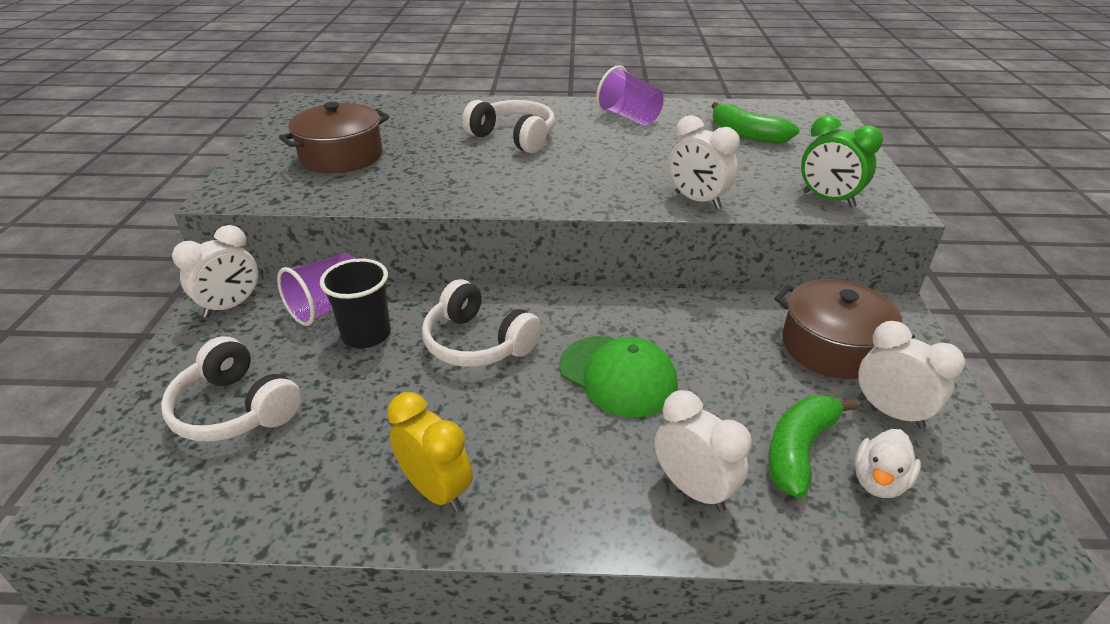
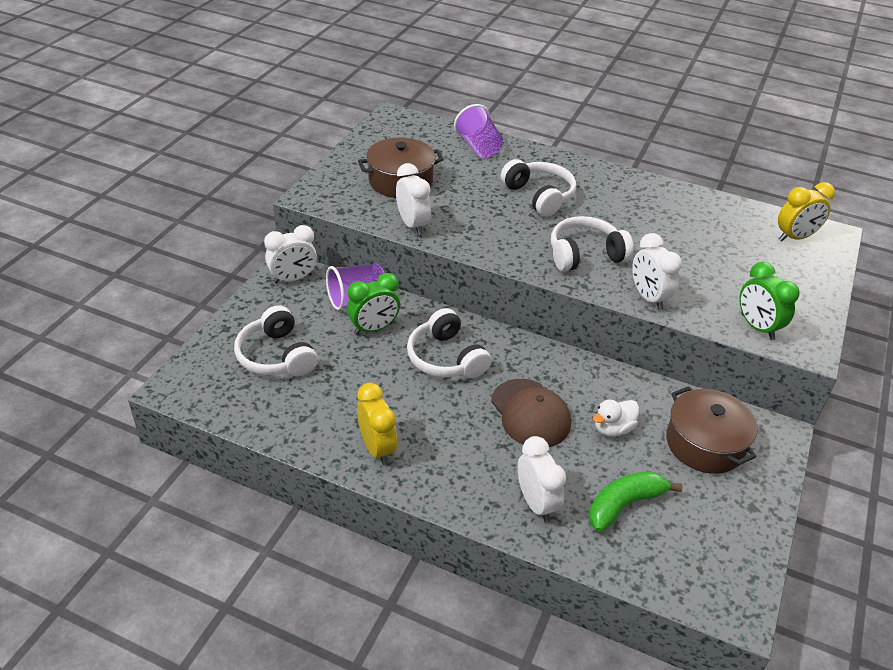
camera: 20 degrees right, 5 degrees up
(366, 335) = (374, 328): black cup -> green clock
(599, 177) = (585, 255): none -> white headphones
(618, 376) = (530, 413): green cap -> brown cap
(629, 118) = (647, 199): purple cup -> purple cup (478, 147)
(747, 134) = (738, 244): green banana -> none
(793, 118) = (795, 237): none -> yellow clock
(879, 481) = (665, 543): white duck -> white duck (613, 429)
(890, 412) = (711, 503): white clock -> white clock (412, 225)

